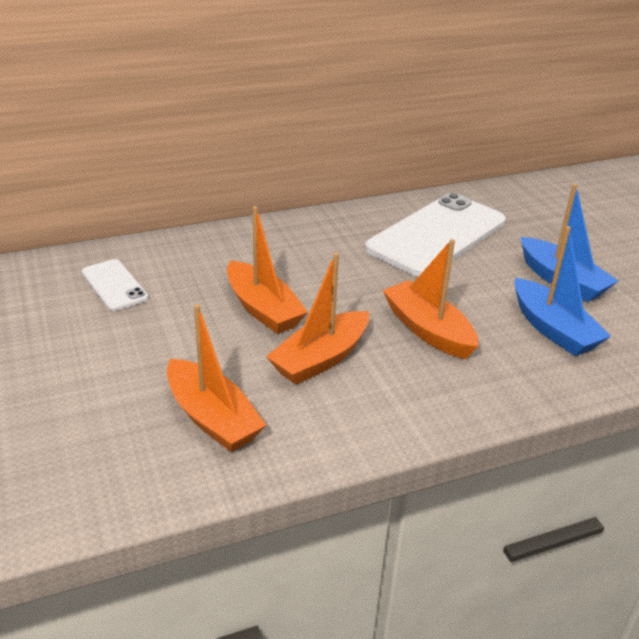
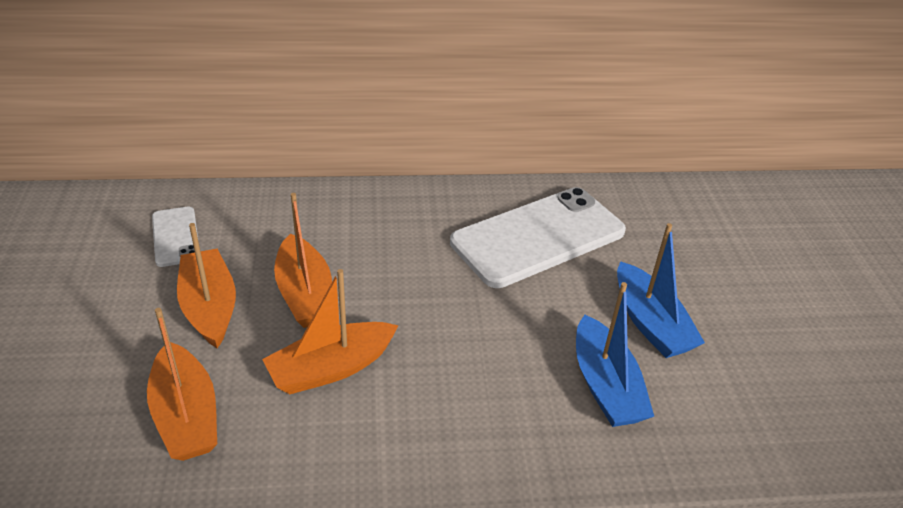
camera: 15 degrees right, 5 degrees up
(428, 330) = (464, 357): orange boat -> orange boat (209, 307)

